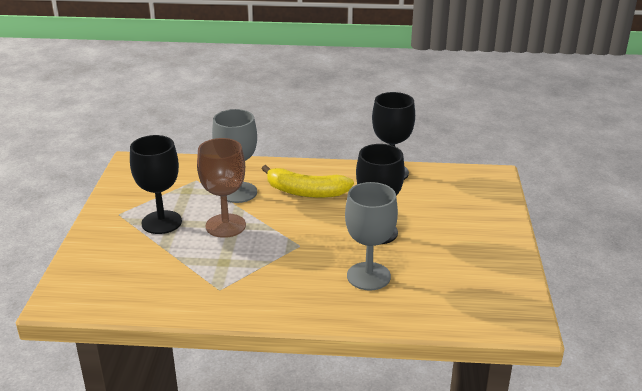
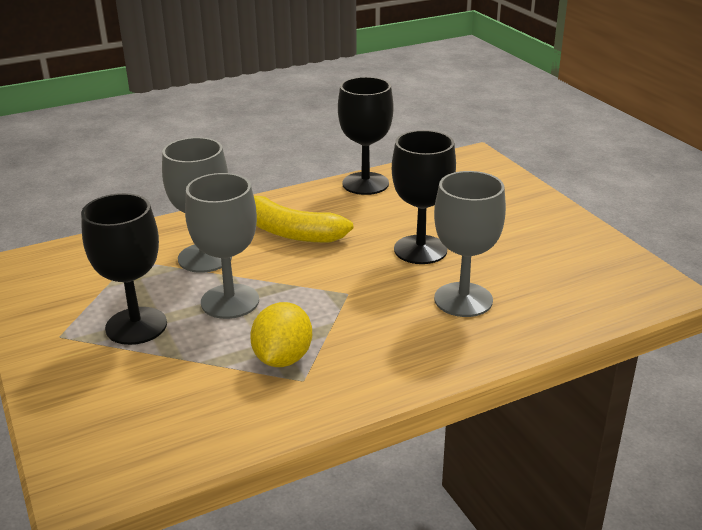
camera: 30 degrees left, 0 degrees up
(221, 272) = (282, 358): none -> yellow lemon
(225, 226) = (230, 301): brown goblet -> grey goblet
(305, 192) = (290, 232): yellow banana -> yellow banana turned 45 degrees clockwise

